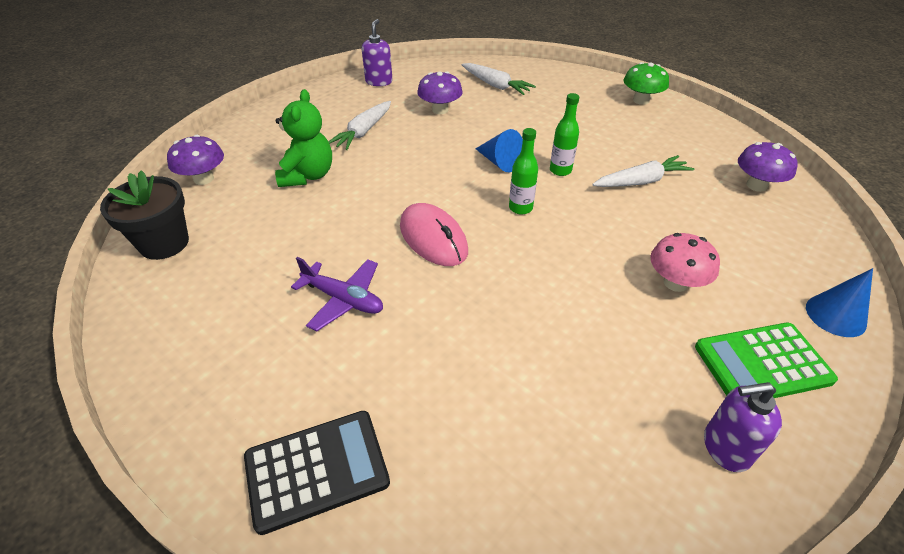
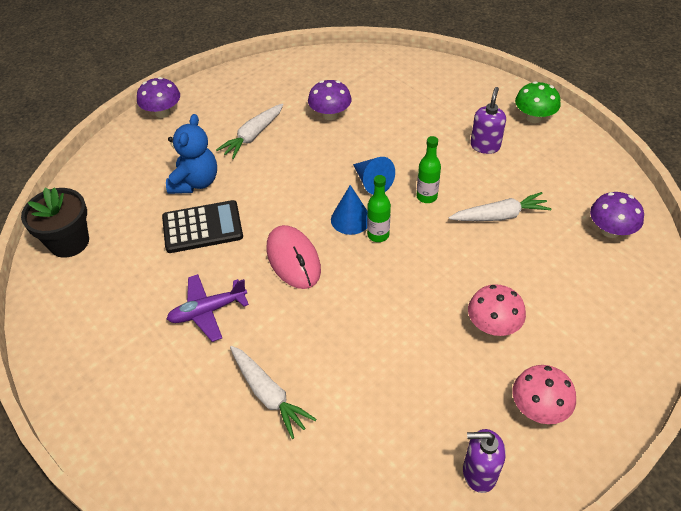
camera: 10 degrees right, 5 degrees up
(203, 179) = (105, 178): purple mushroom -> purple mushroom (162, 112)
(307, 176) = (195, 182): green teddy bear -> blue teddy bear
(317, 470) = (167, 449): black calculator -> black calculator (202, 227)
(343, 299) = (207, 311): purple plane -> purple plane turned 120 degrees clockwise
(379, 82) = (278, 74): purple soap dispenser -> purple soap dispenser (485, 146)
(496, 85) = (392, 87): white carrot -> white carrot (269, 395)
(762, 363) = (538, 408): green calculator -> pink mushroom
(835, 315) = (623, 372): blue cone -> blue cone (350, 219)

